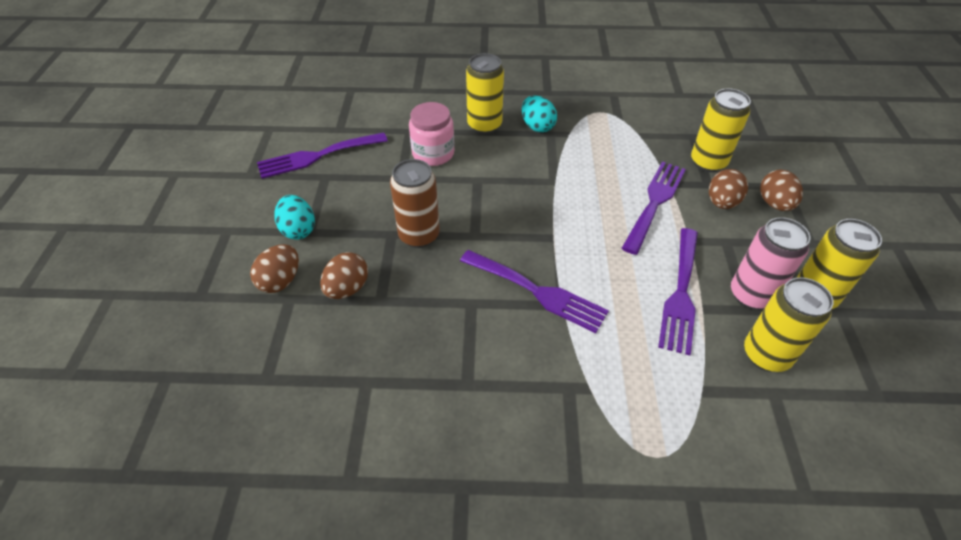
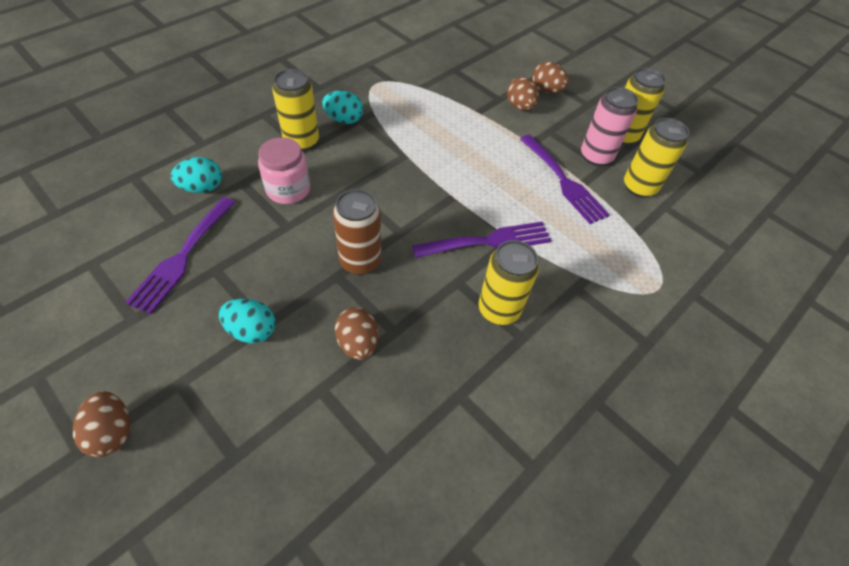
camera: 50 degrees left, 5 degrees up
(280, 281) = (294, 382): brown egg -> brown egg (113, 432)
(381, 119) = (202, 188): none -> turquoise egg
(654, 202) = (484, 130): purple fork -> none
(708, 162) = (483, 83): yellow can -> yellow can (499, 310)

